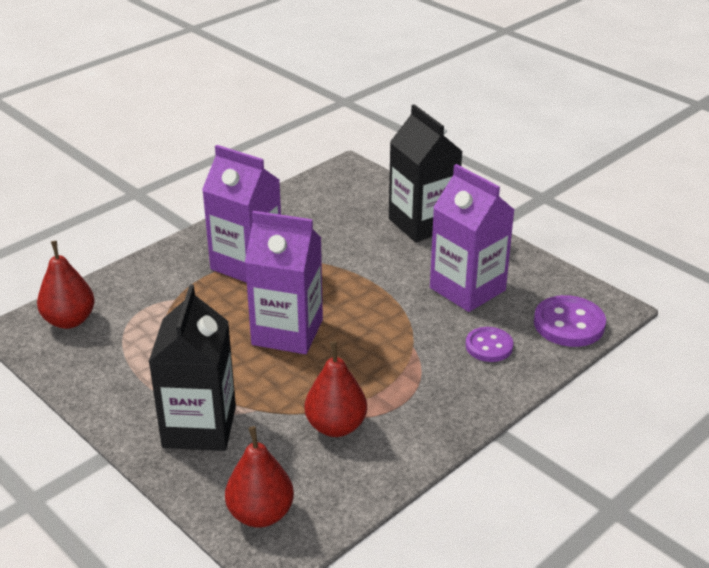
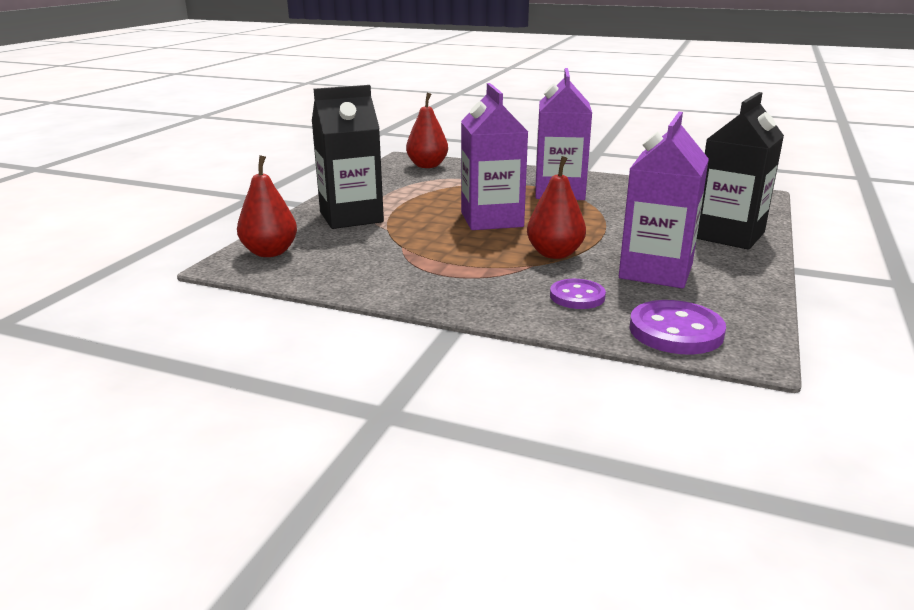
camera: 65 degrees right, 10 degrees down
(336, 426) = (391, 257): red pear -> red pear (554, 254)

